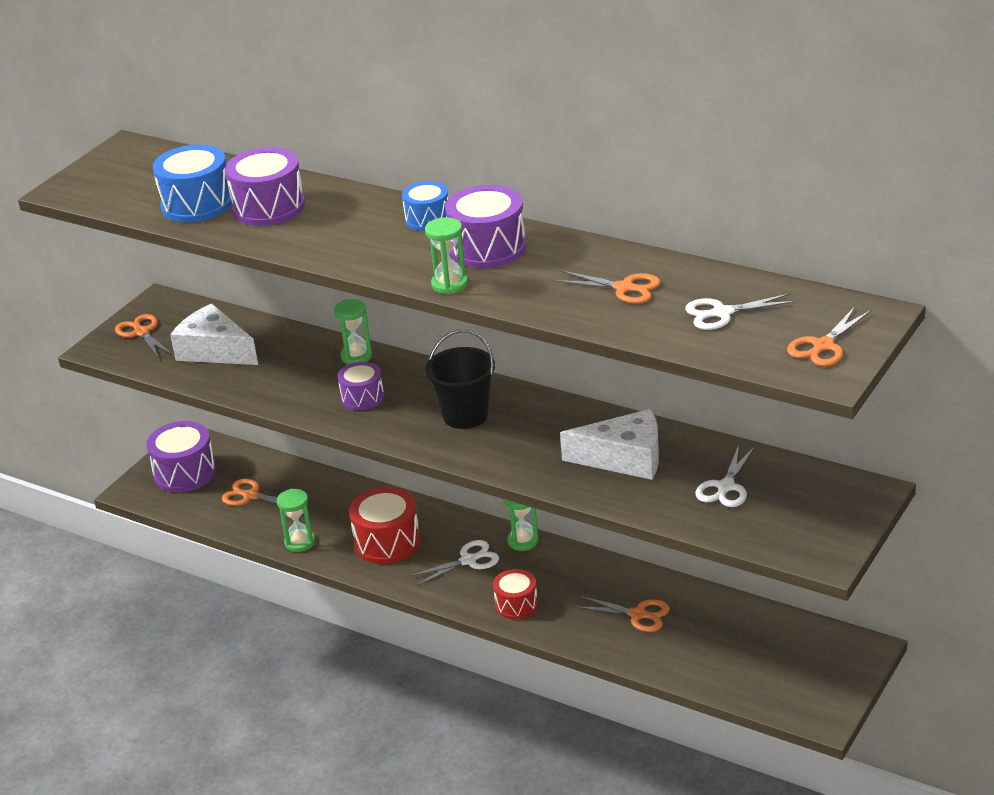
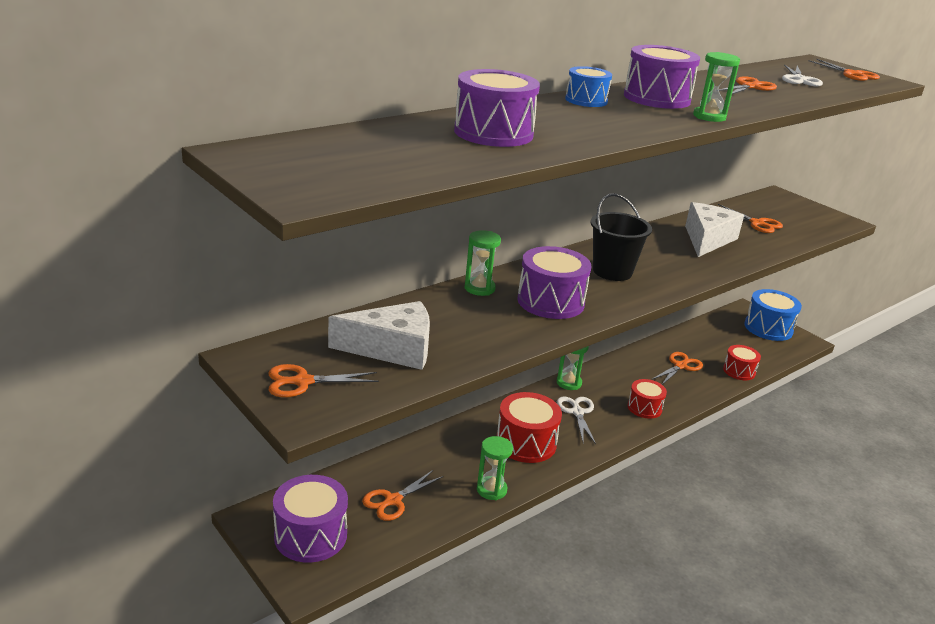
camera: 75 degrees left, 5 degrees down
(197, 204) = (444, 152): blue drum -> blue drum (768, 328)
(215, 350) = (393, 349): white cheese -> white cheese turned 150 degrees counterclockwise
(362, 397) = (550, 301): purple drum -> purple drum, size x1.63
(671, 665) = (739, 371): none -> red drum
(725, 487) = (757, 223): white scissors -> orange scissors

